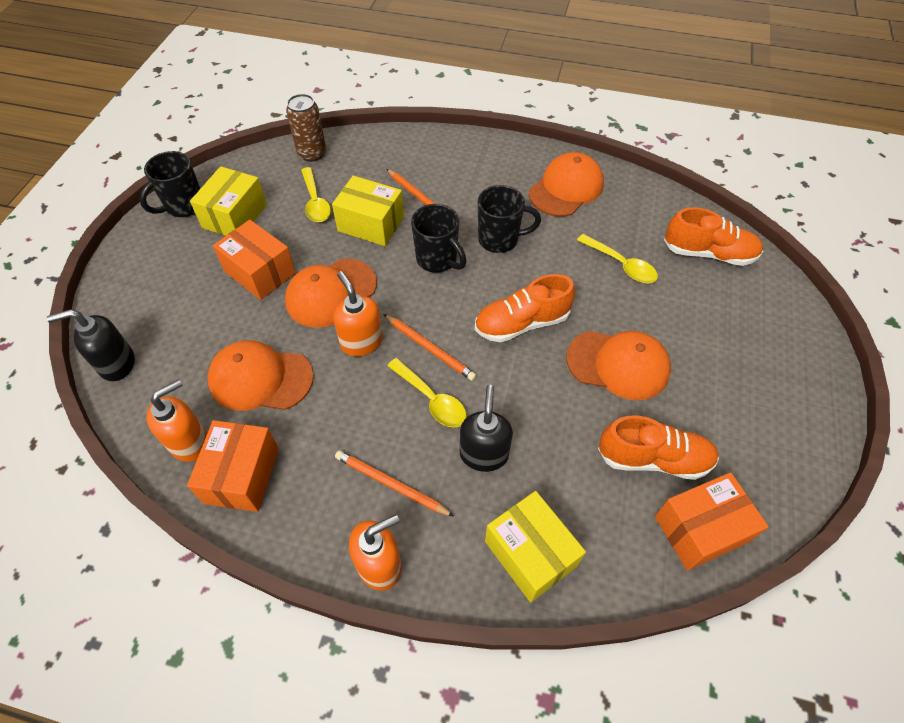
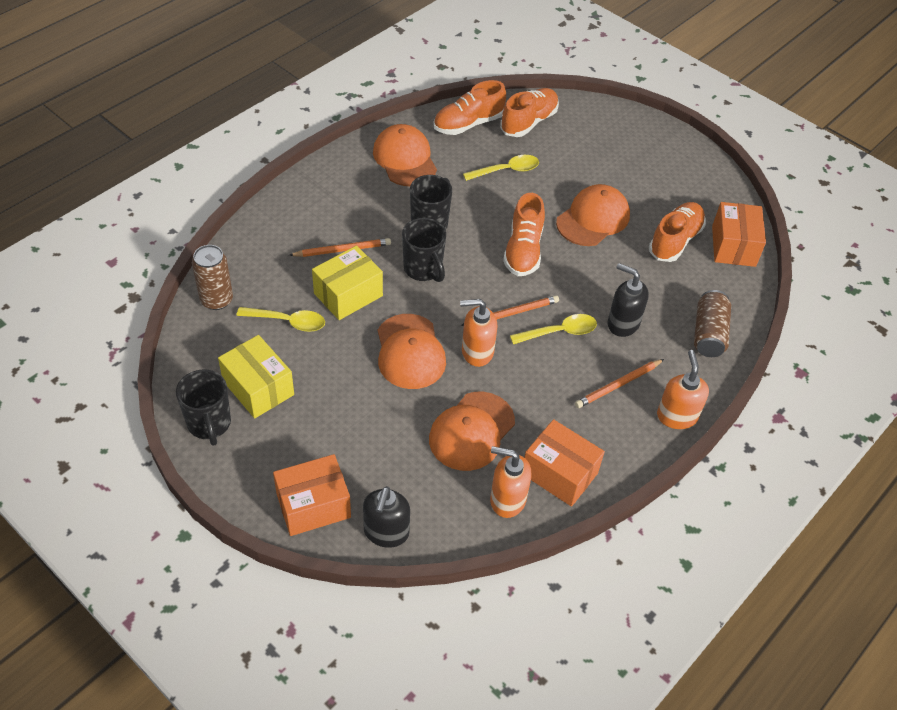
camera: 65 degrees left, 5 degrees down
(190, 442) = (507, 499): orange soap dispenser -> orange soap dispenser turned 60 degrees counterclockwise
(260, 272) = (348, 392): orange box -> orange box (313, 505)
(437, 260) = (423, 269): black mug -> black mug turned 75 degrees clockwise
(530, 553) = (708, 334): yellow box -> brown can
(657, 211) = (468, 124): none -> orange shoe

